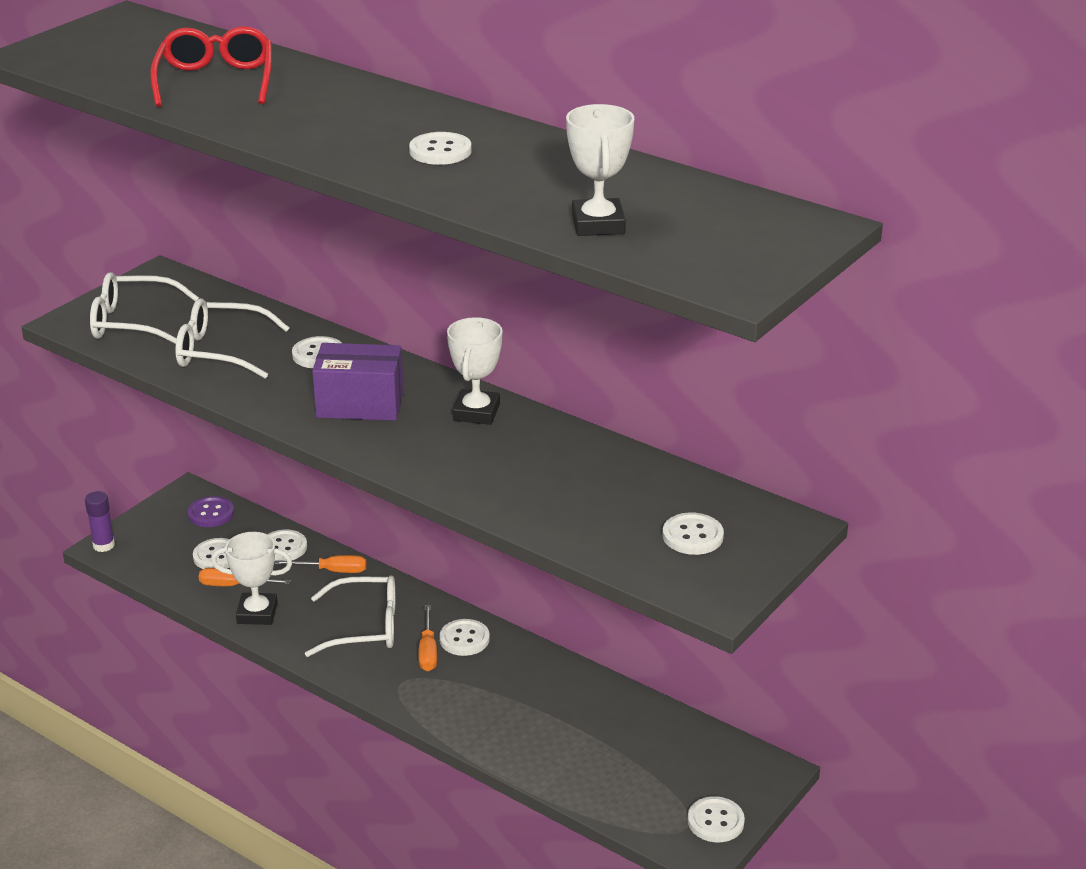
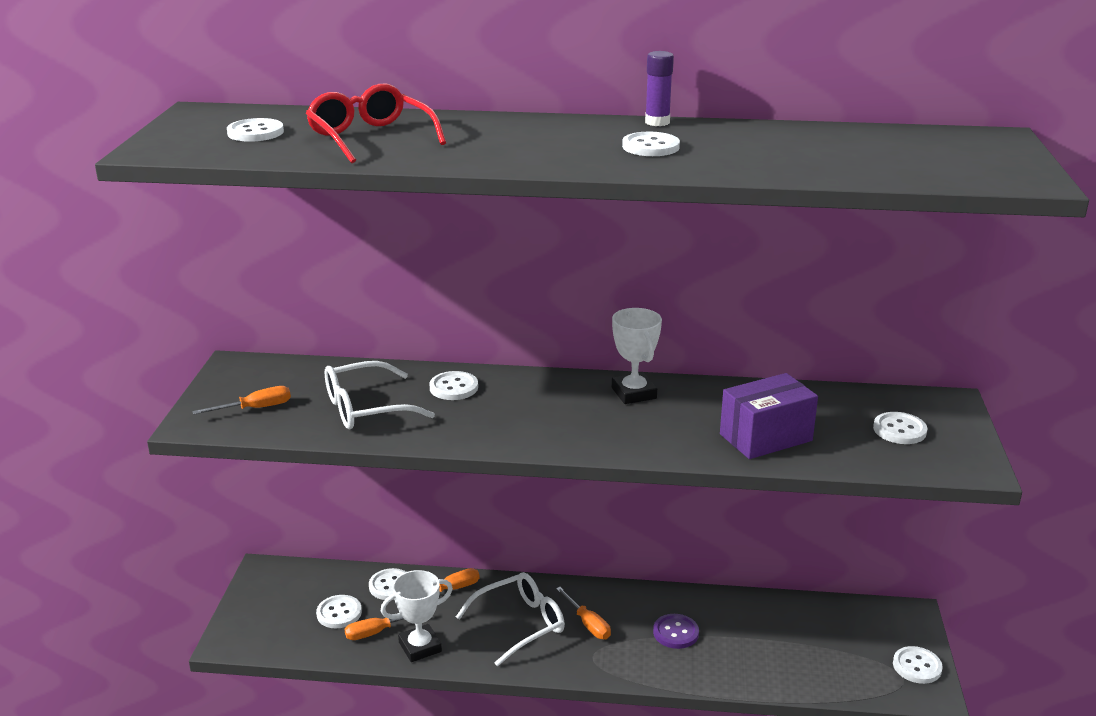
camera: 30 degrees left, 5 degrees down
(104, 545) = (225, 641): purple glue stick -> purple glue stick (657, 122)
(131, 322) = (255, 408): white glasses -> orange screwdriver
(211, 513) = (300, 580): purple button -> purple button (675, 633)
(360, 404) = (536, 414): purple box -> purple box (765, 437)
(464, 639) = (606, 604): white button -> white button (255, 132)
(598, 224) = (860, 166): white trophy -> none

